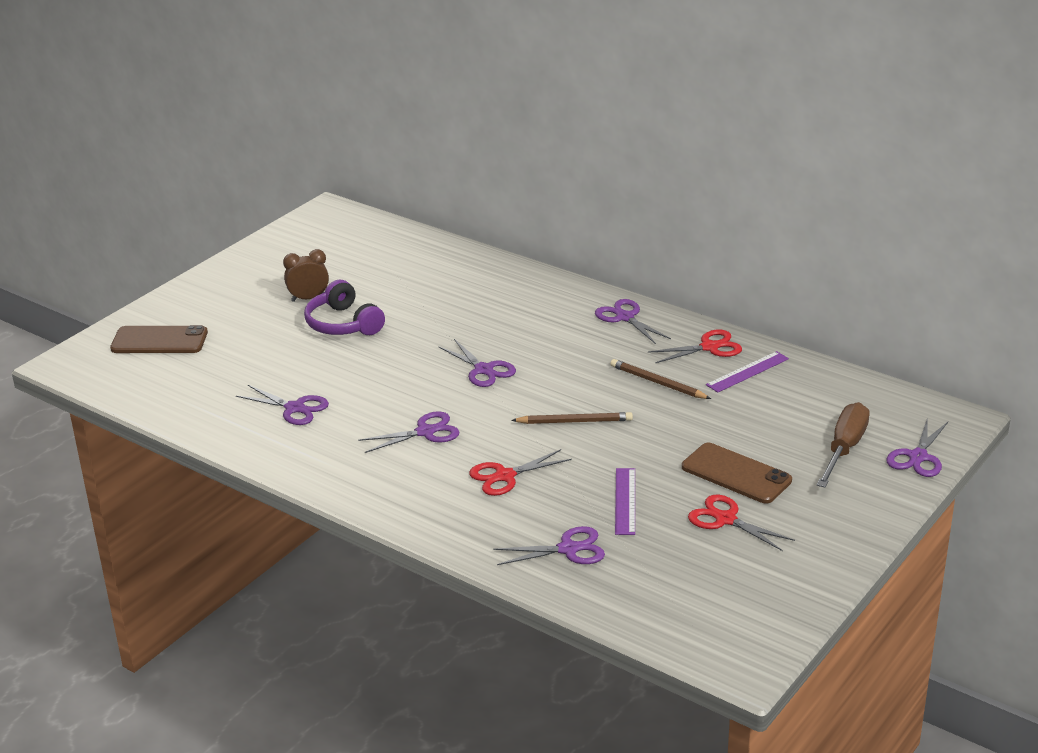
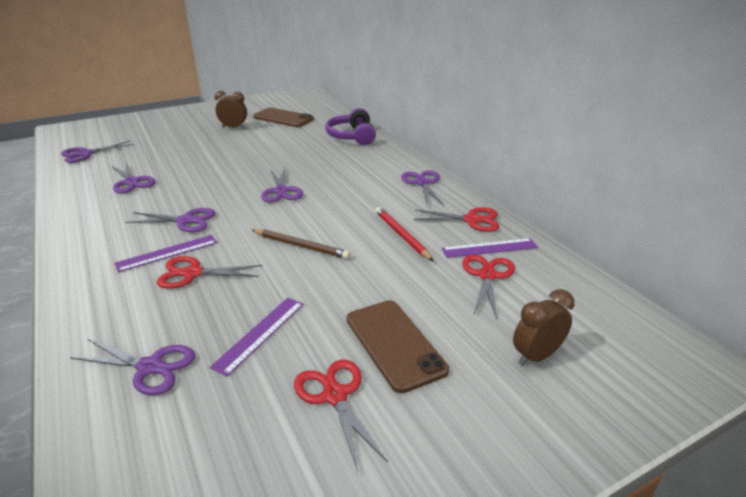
camera: 25 degrees right, 0 degrees up
(159, 341) = (124, 129): brown phone -> brown phone (283, 118)
(343, 324) = (233, 144): purple headphones -> purple headphones (352, 136)
(453, 467) = (167, 253): none -> purple ruler
(658, 383) = (402, 235): brown pencil -> red pencil
(764, 398) = (487, 275): none -> red scissors
(844, 449) = (536, 356): brown screwdriver -> brown clock
(918, 457) = (625, 399): purple scissors -> purple scissors (86, 154)

